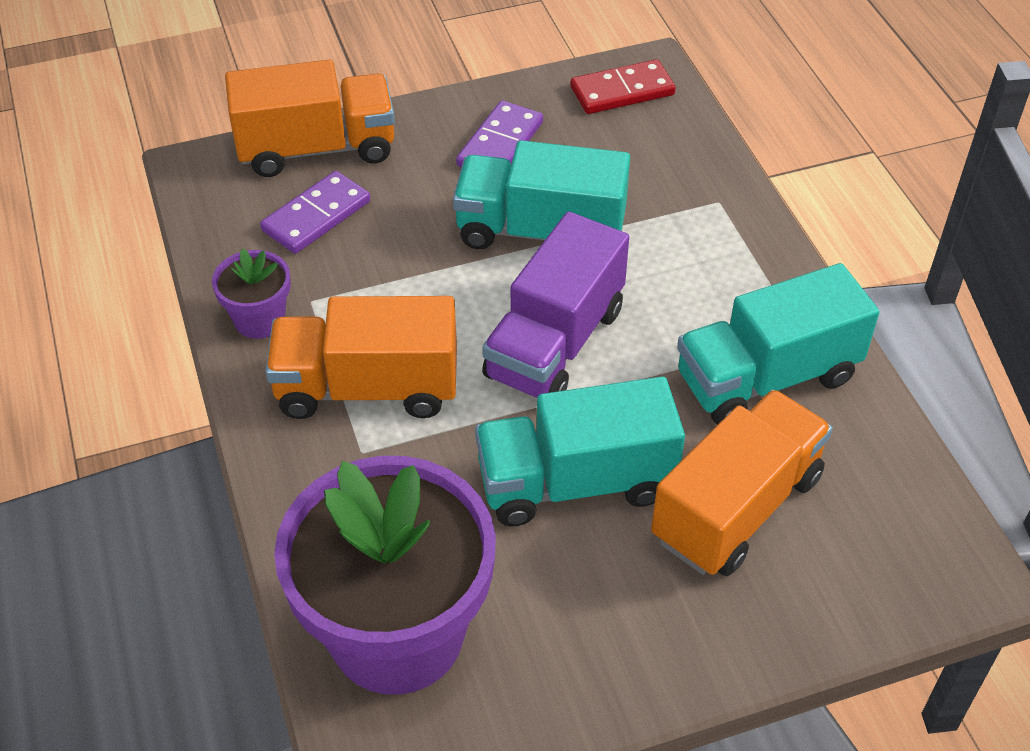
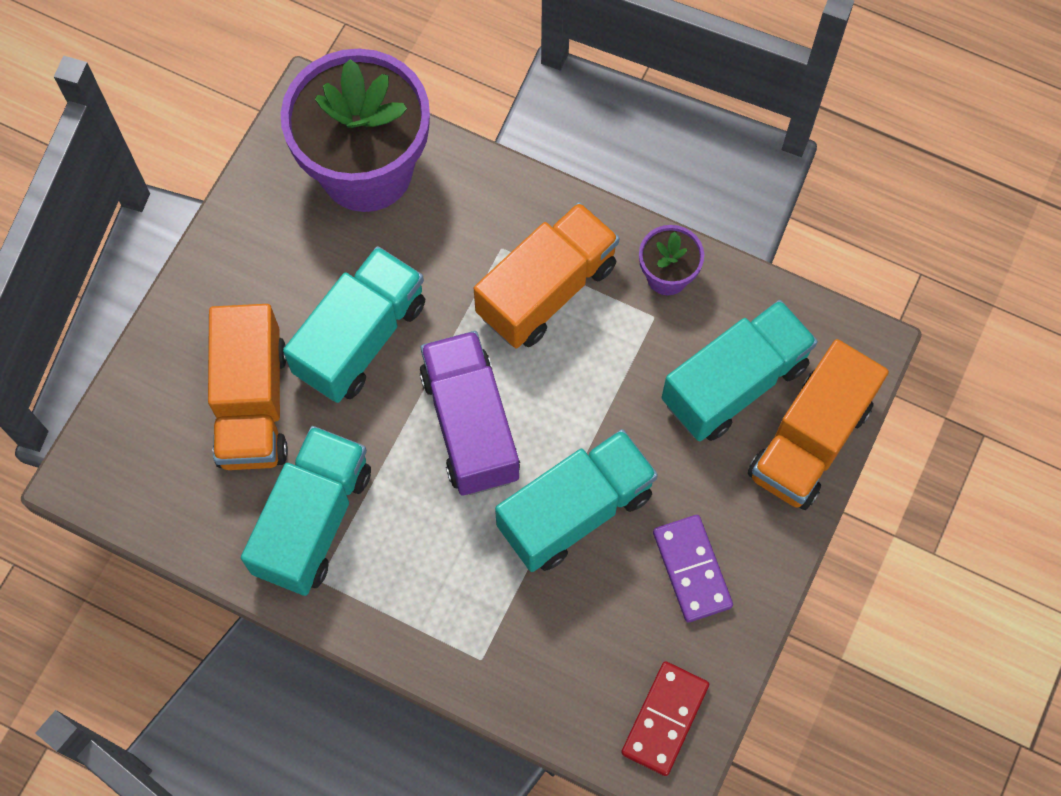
camera: 135 degrees right, 20 degrees up
(316, 216) = (734, 383): purple domino -> turquoise truck

